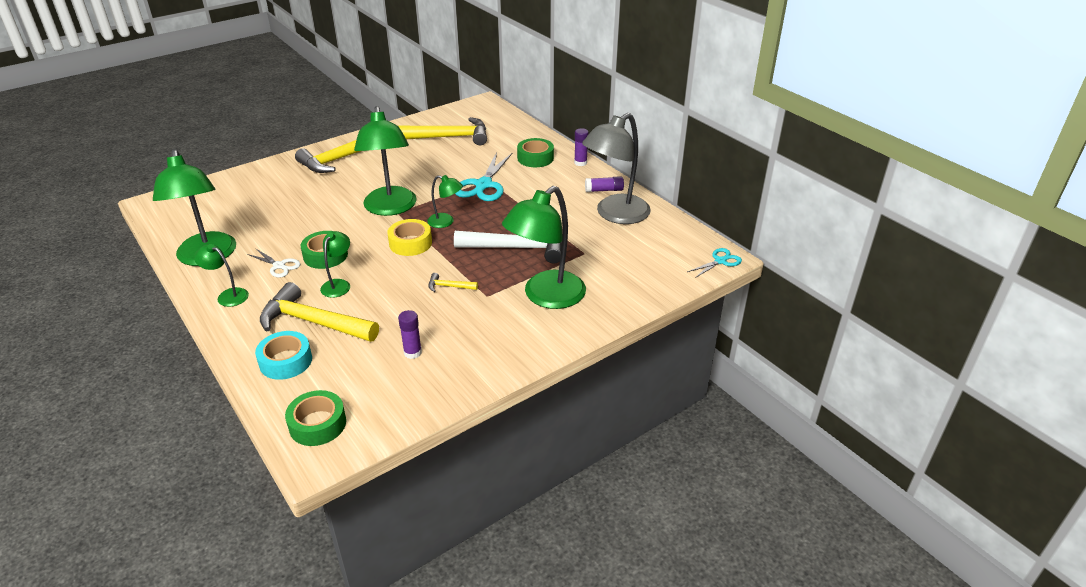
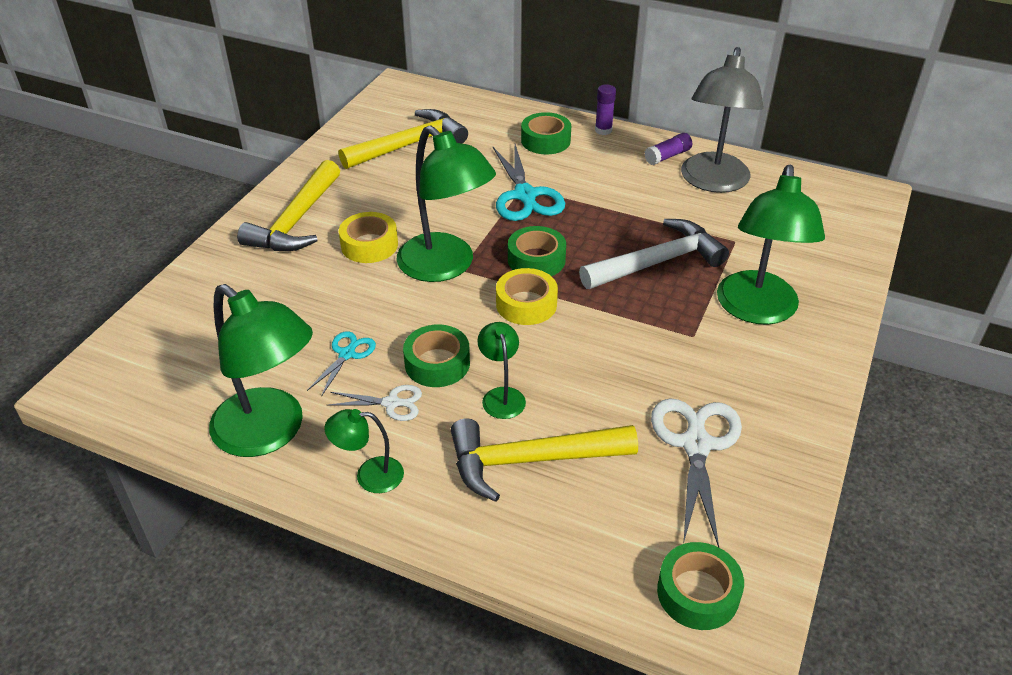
camera: 30 degrees left, 5 degrees up
(286, 361) = (559, 530): turquoise tape -> none
(363, 183) = (369, 245): none -> yellow tape
(412, 352) = (696, 445): purple glue stick -> white scissors
(446, 222) = (536, 260): green lamp -> green tape
(449, 286) = (638, 342): yellow hammer -> none
(720, 261) = (874, 199): turquoise scissors -> turquoise scissors (347, 354)

